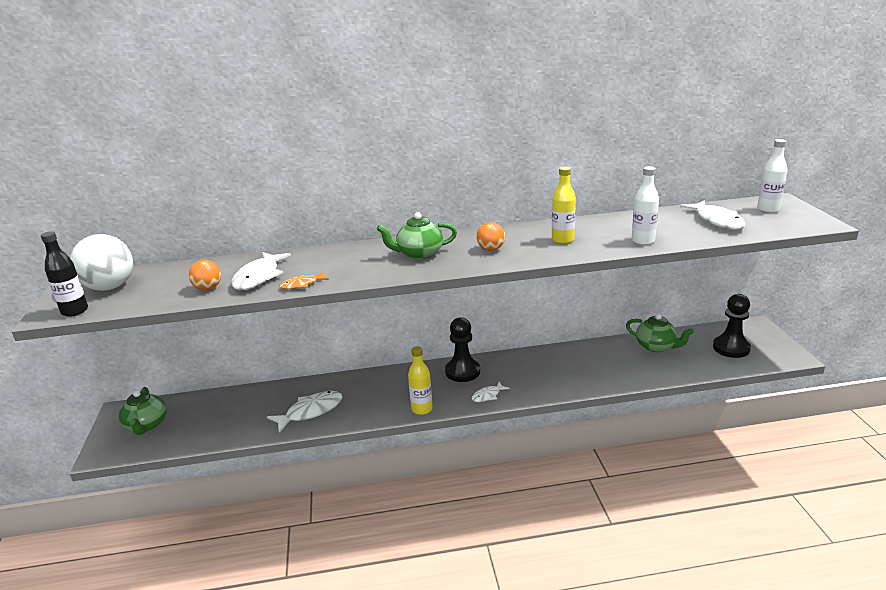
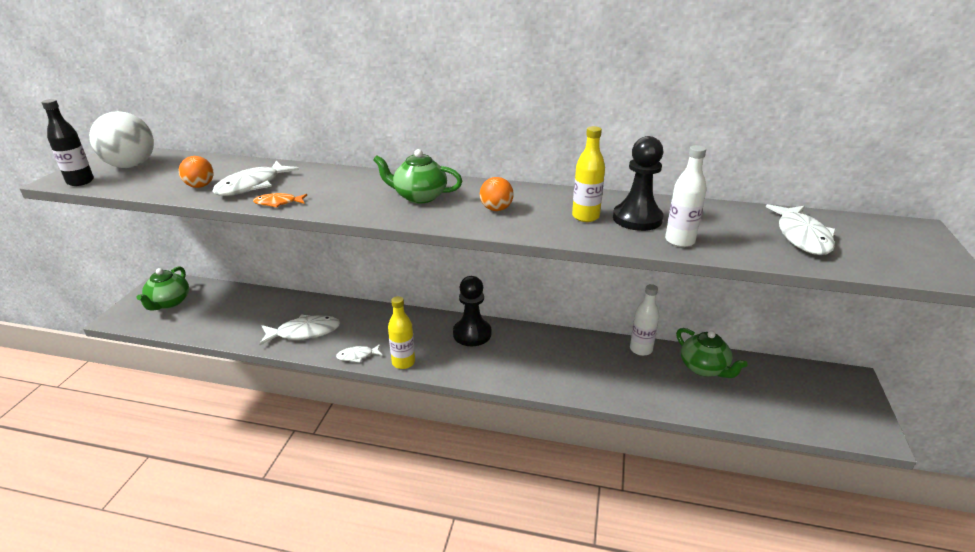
camera: 20 degrees right, 5 degrees up
(488, 395) = (477, 368): white fish -> white fish (357, 356)
(731, 348) = (798, 398): black pawn -> black pawn (637, 219)
(768, 209) = (889, 237): white bottle -> white bottle (641, 349)

